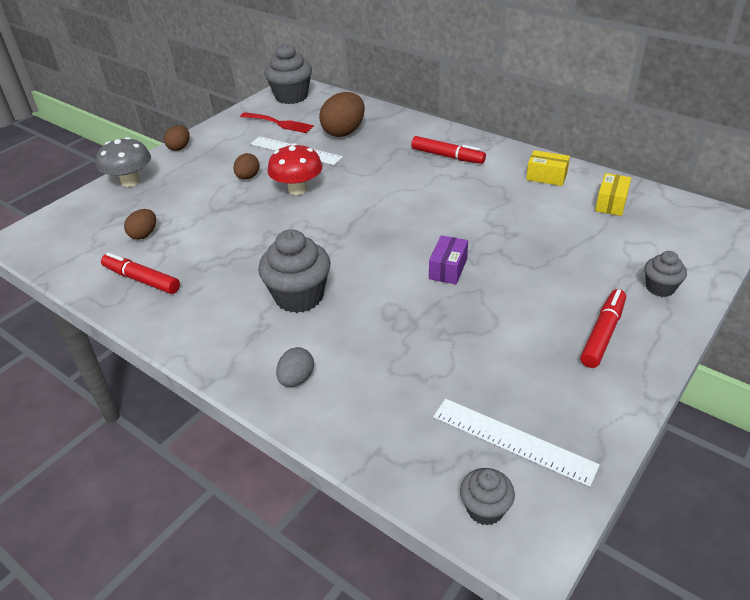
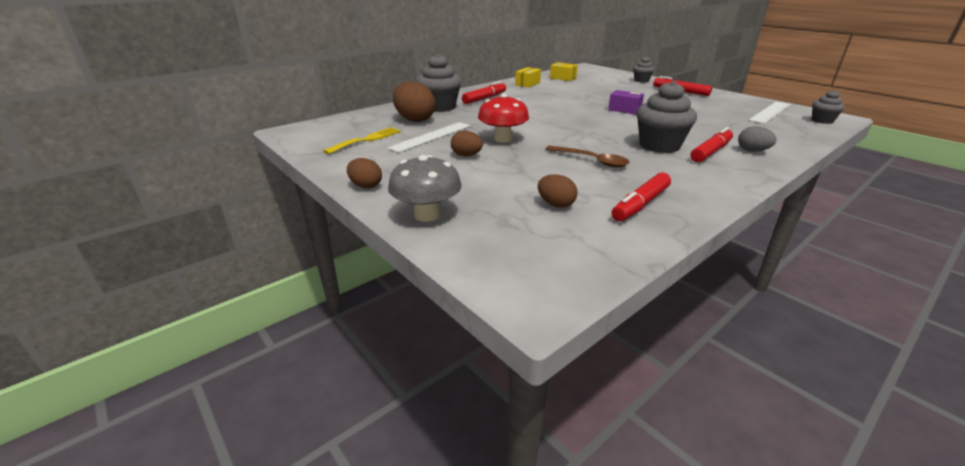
camera: 80 degrees left, 10 degrees down
(244, 248) = (591, 160): none -> brown spoon
(279, 123) = (367, 140): red fork -> yellow fork
(285, 338) = (710, 152): none -> red marker
(291, 97) = (313, 133): grey cupcake -> grey cupcake (440, 107)

